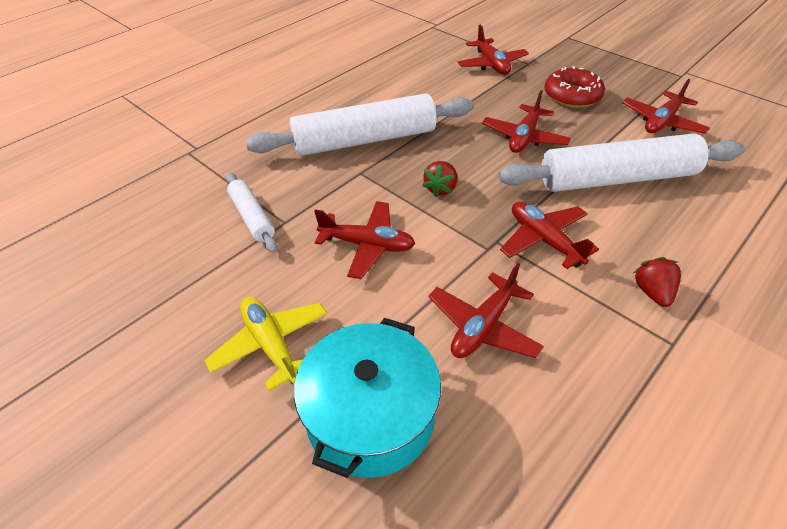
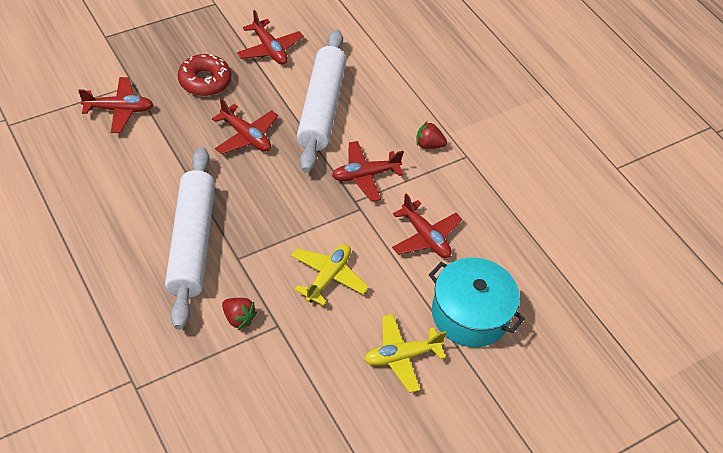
camera: 80 degrees left, 5 degrees up
(252, 217) = (262, 347): white rolling pin -> none
(367, 245) = (328, 277): red plane -> yellow plane
(440, 188) = (284, 212): red strawberry -> red strawberry (238, 318)

